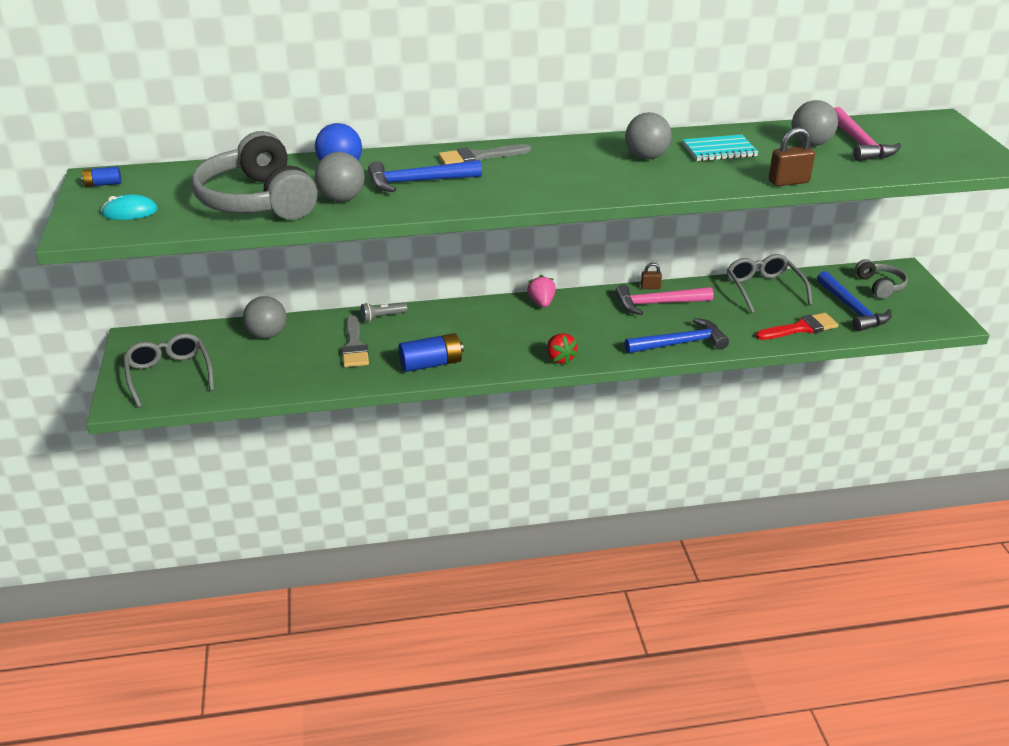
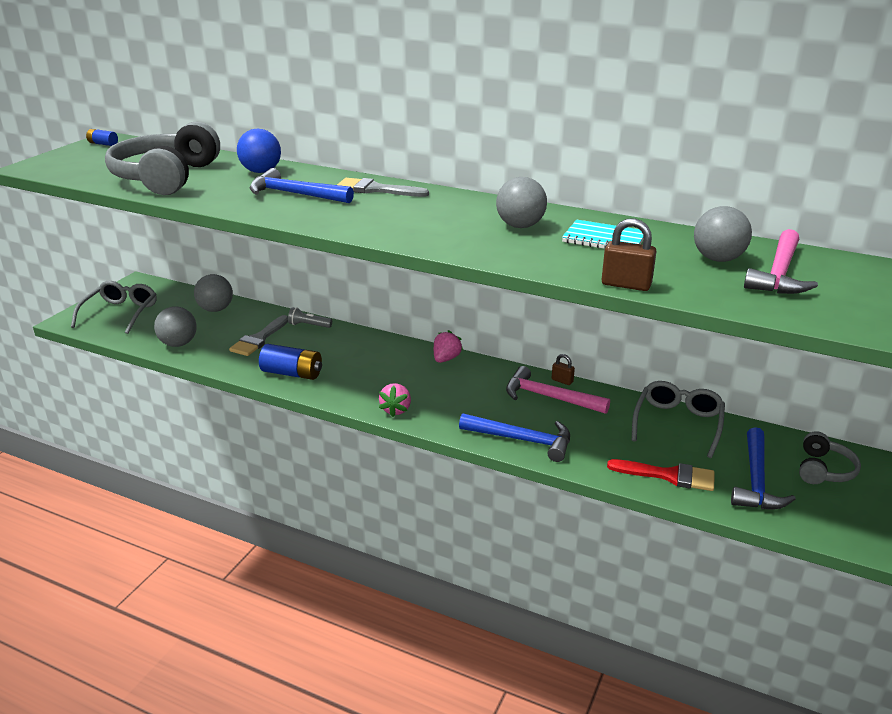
camera: 35 degrees right, 5 degrees down
(130, 212) = (82, 163): turquoise mouse -> none
(341, 199) = (219, 191): grey ball -> grey ball (178, 344)
(560, 359) = (396, 410): red strawberry -> pink strawberry

